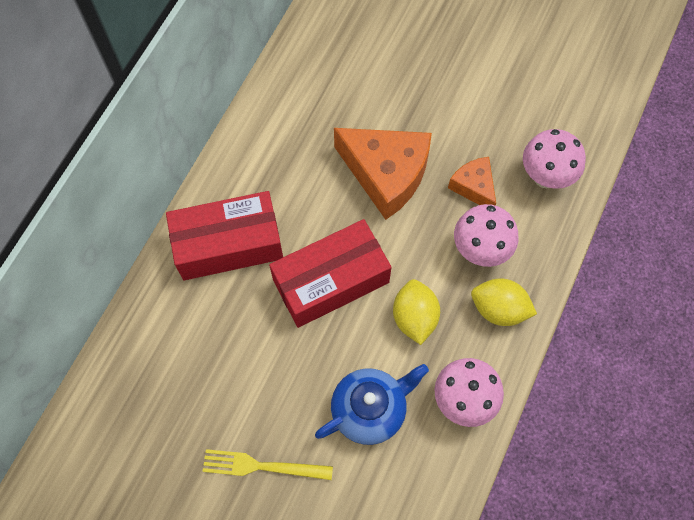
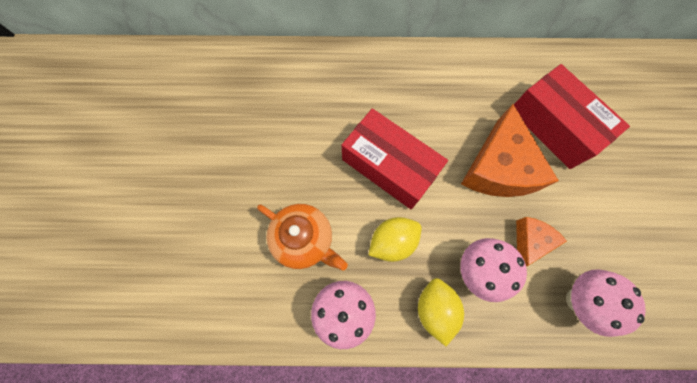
camera: 65 degrees right, 5 degrees up
(228, 244) = (380, 86): red box -> red box (553, 126)
(262, 466) = (231, 182): yellow fork -> none
(370, 409) = (304, 239): blue teapot -> orange teapot

